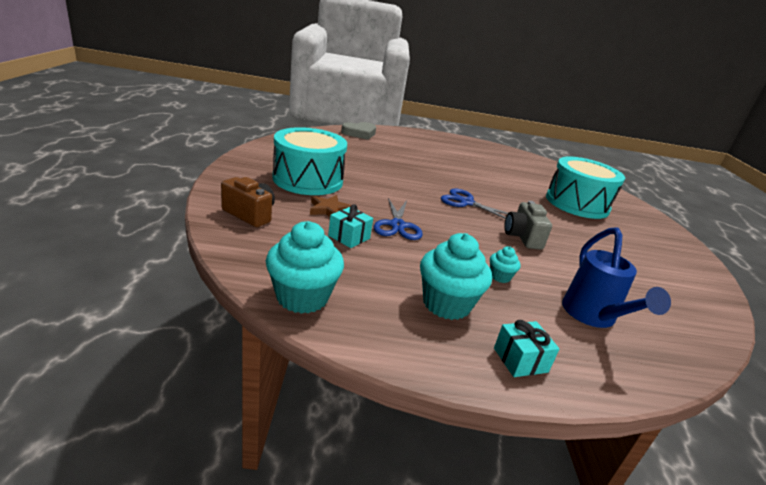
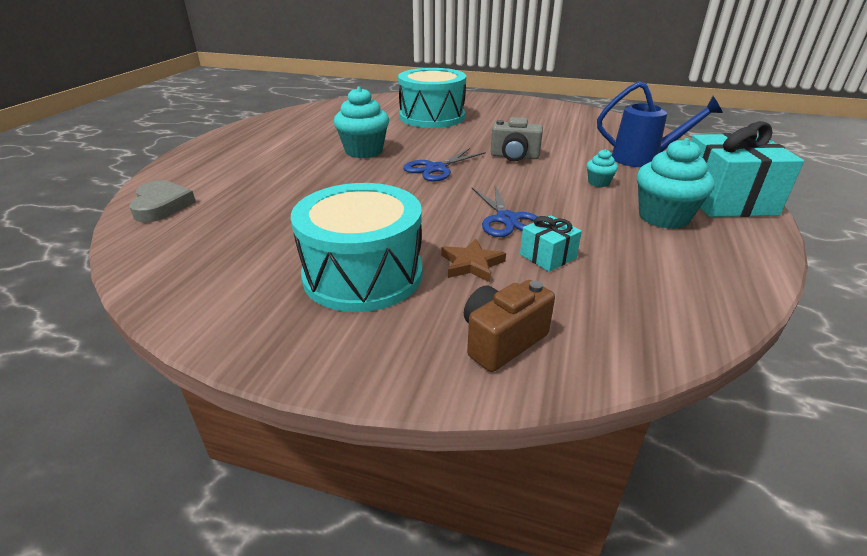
camera: 70 degrees left, 5 degrees up
(302, 297) = (705, 303): turquoise cupcake -> turquoise cupcake (364, 151)
(397, 225) = (507, 219): blue scissors -> blue scissors turned 60 degrees clockwise
(520, 360) = (725, 200): turquoise gift -> turquoise gift, size x2.10

